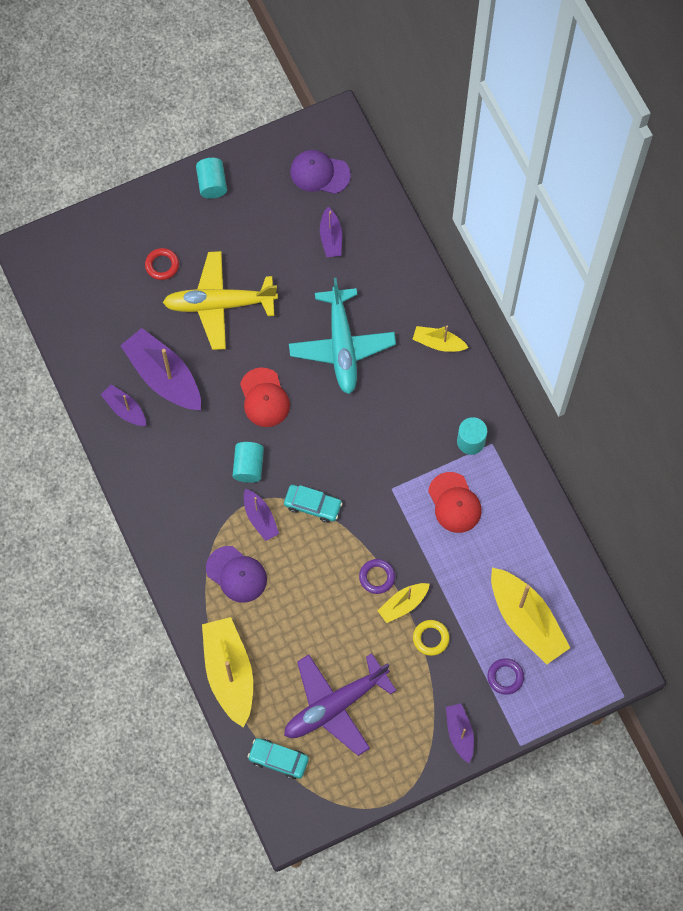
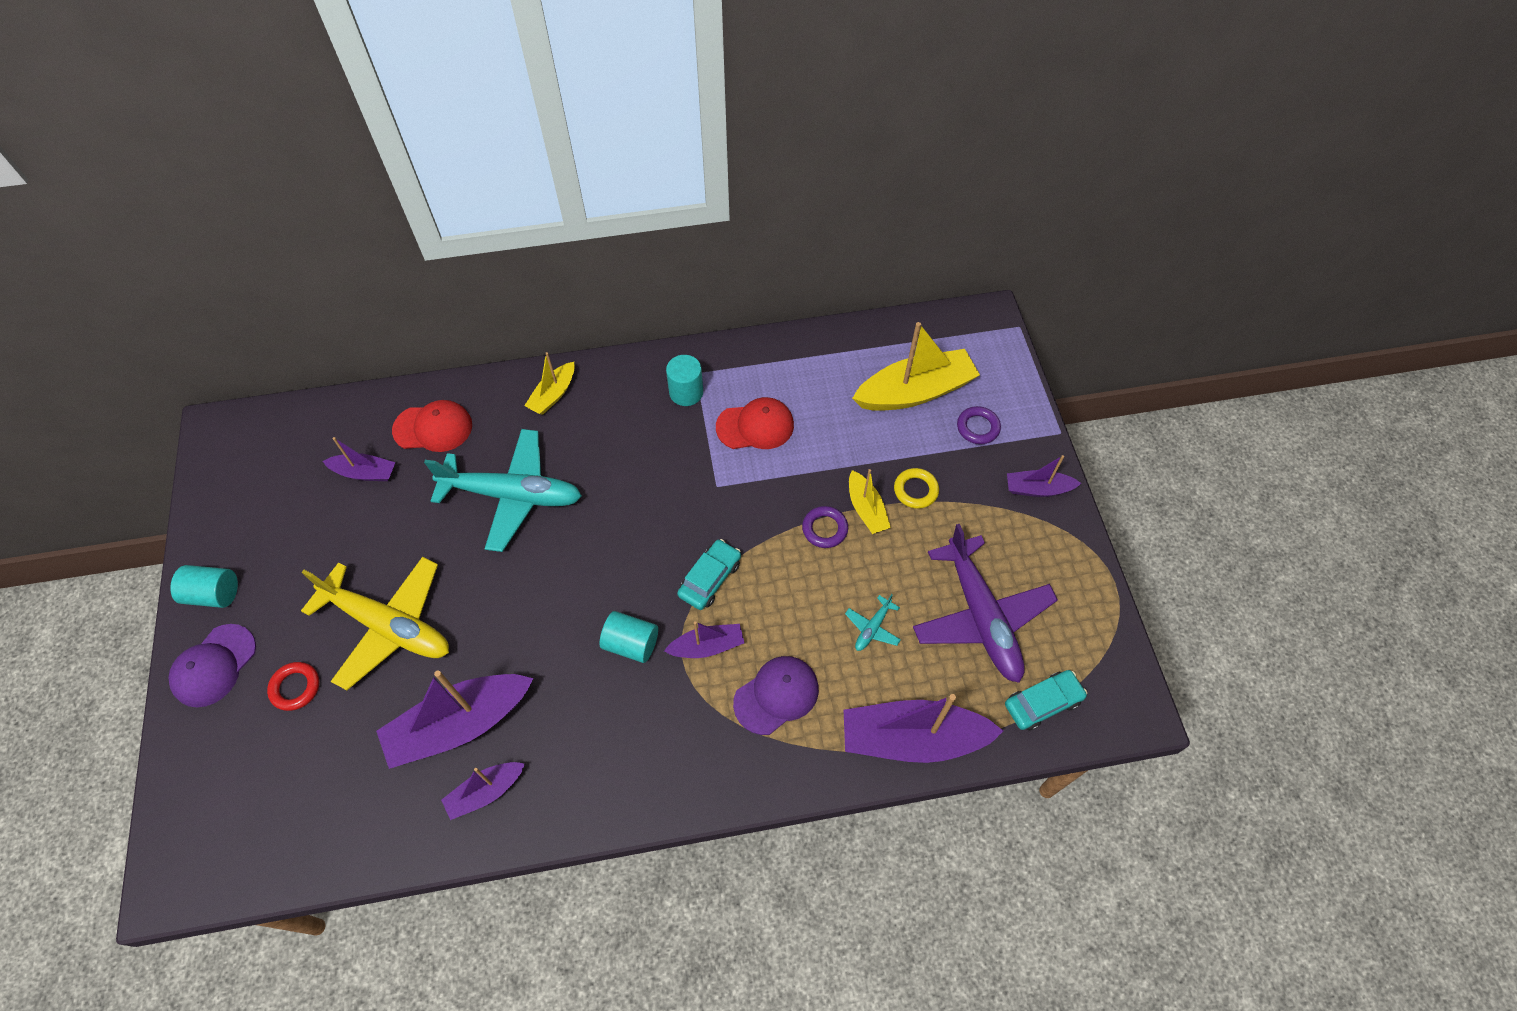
camera: 75 degrees left, 10 degrees down
(219, 304) = (389, 626): yellow plane -> yellow plane turned 75 degrees counterclockwise
(229, 672) = (912, 738): yellow boat -> purple boat
(264, 398) = (544, 601): red cap -> red cap (433, 428)
(278, 759) = (1042, 703): turquoise car -> turquoise car turned 150 degrees counterclockwise
(305, 629) = (872, 628): none -> turquoise plane
(319, 173) = (273, 464): purple cap -> purple cap (214, 666)

